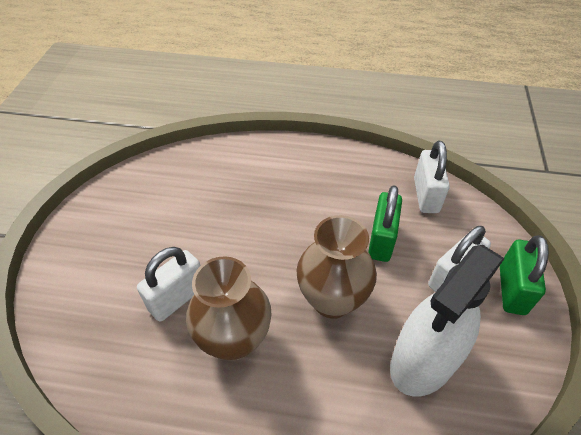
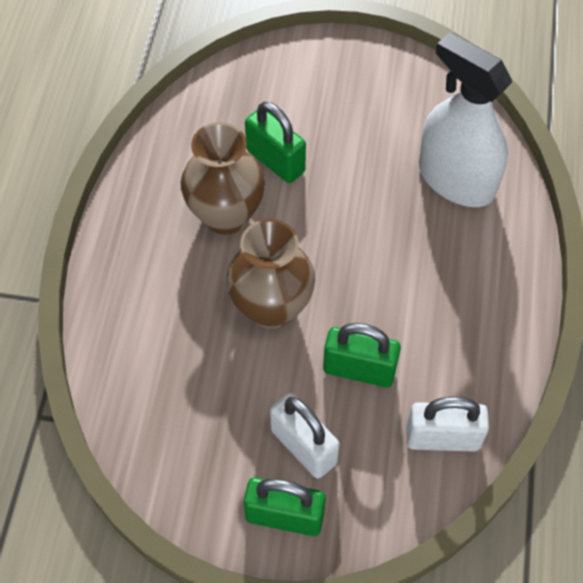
camera: 90 degrees right, 10 degrees up
(177, 298) = (275, 161): white padlock -> green padlock
(424, 360) = (195, 394): white spray bottle -> white spray bottle (456, 179)

